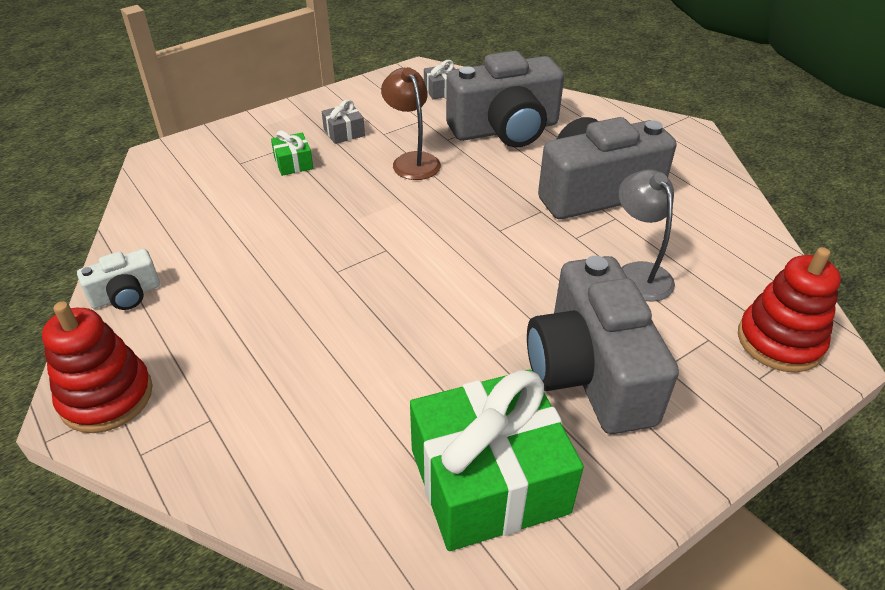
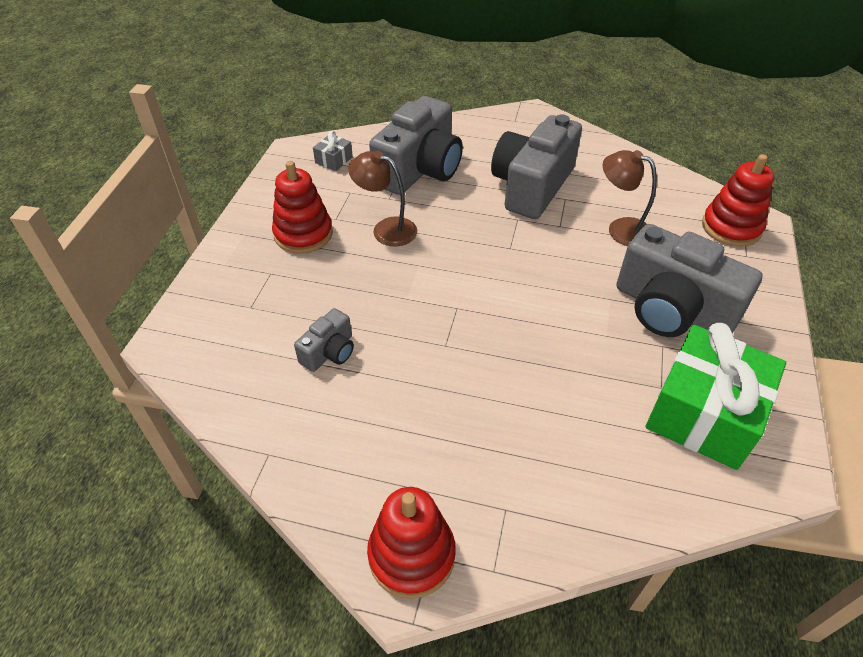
camera: 40 degrees left, 5 degrees up
(126, 295) = (312, 472): white camera -> none
(248, 224) = (329, 352): none -> grey camera
(293, 163) = (297, 282): green gift -> none
(344, 132) = (303, 234): grey gift -> red stacking toy
(638, 273) = (621, 229): grey lamp -> brown lamp

